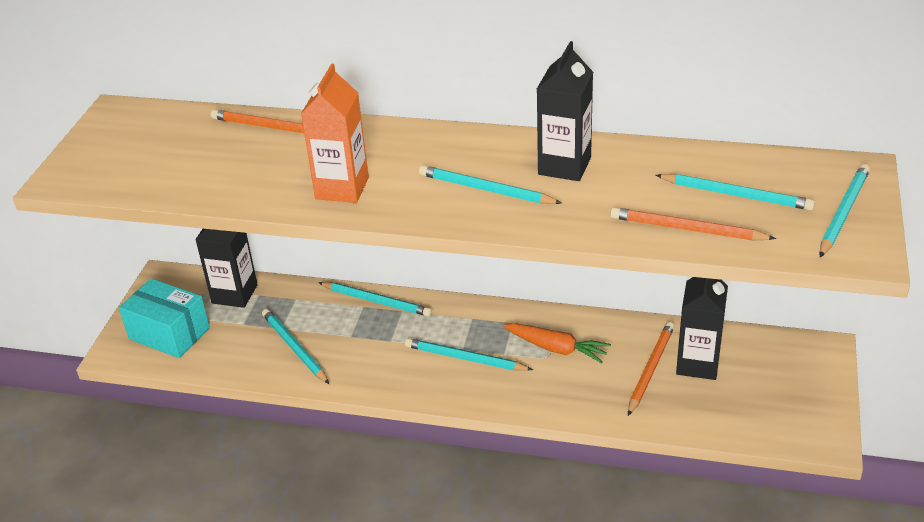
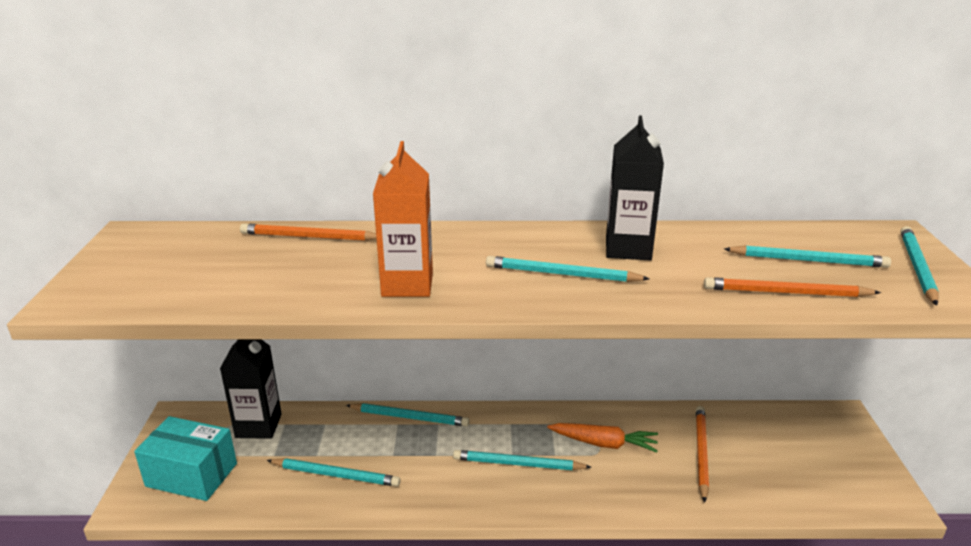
camera: 15 degrees left, 10 degrees down
(294, 348) = (335, 474): turquoise pencil -> turquoise pencil turned 150 degrees clockwise
(697, 364) = (741, 442): black carton -> none

